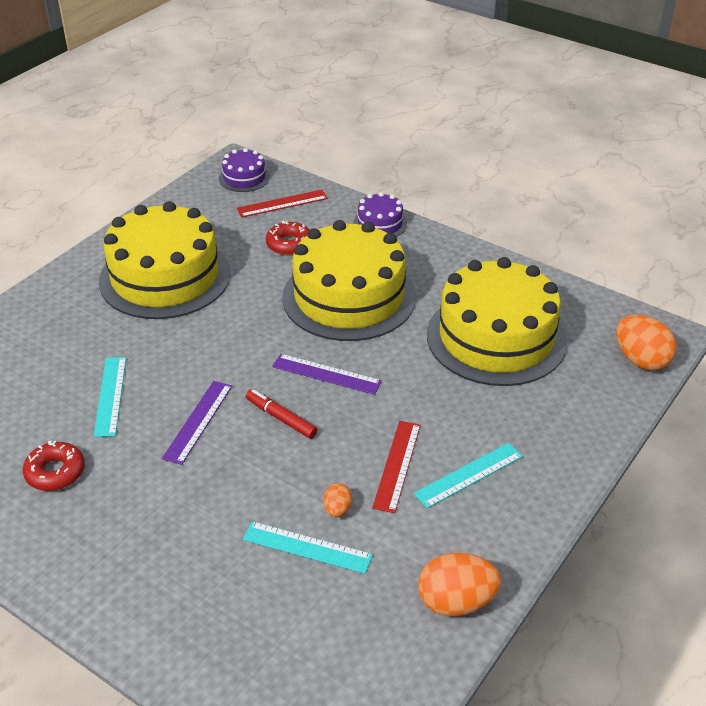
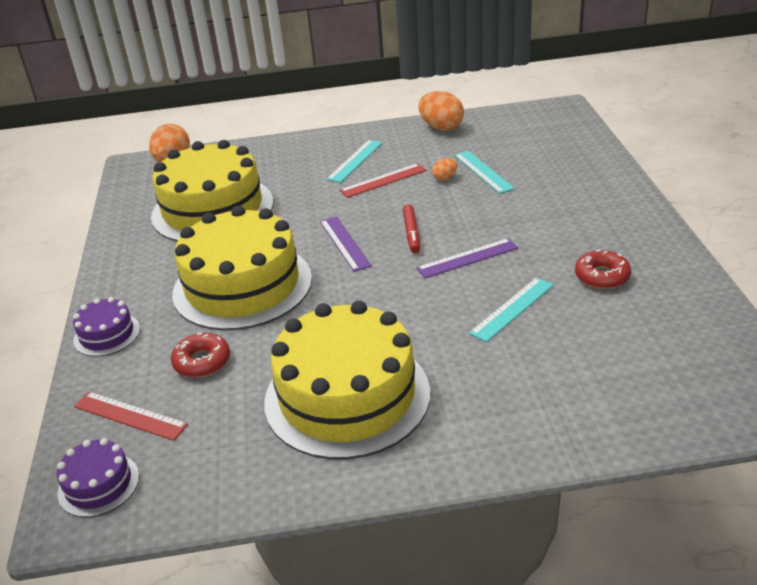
camera: 130 degrees left, 5 degrees down
(469, 475) = (355, 161): turquoise ruler -> turquoise ruler turned 75 degrees counterclockwise

